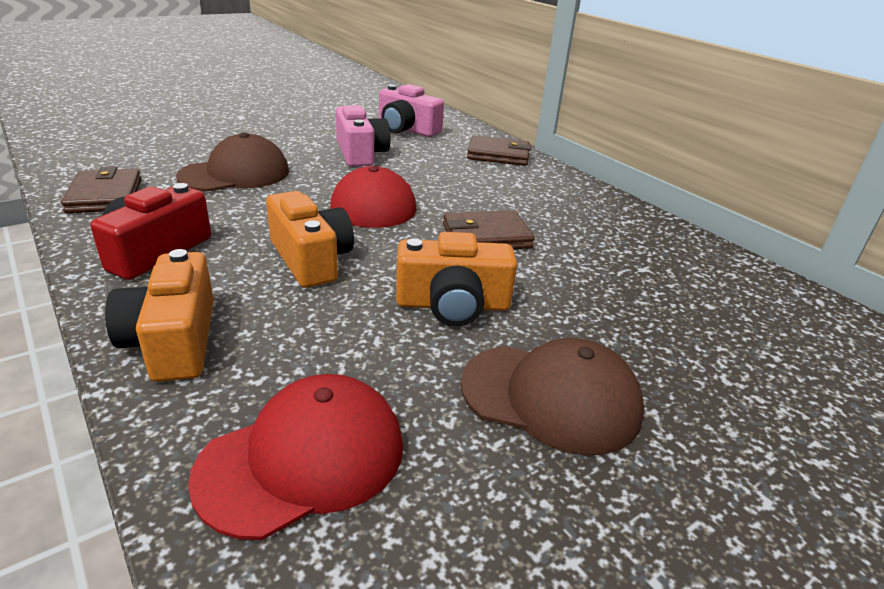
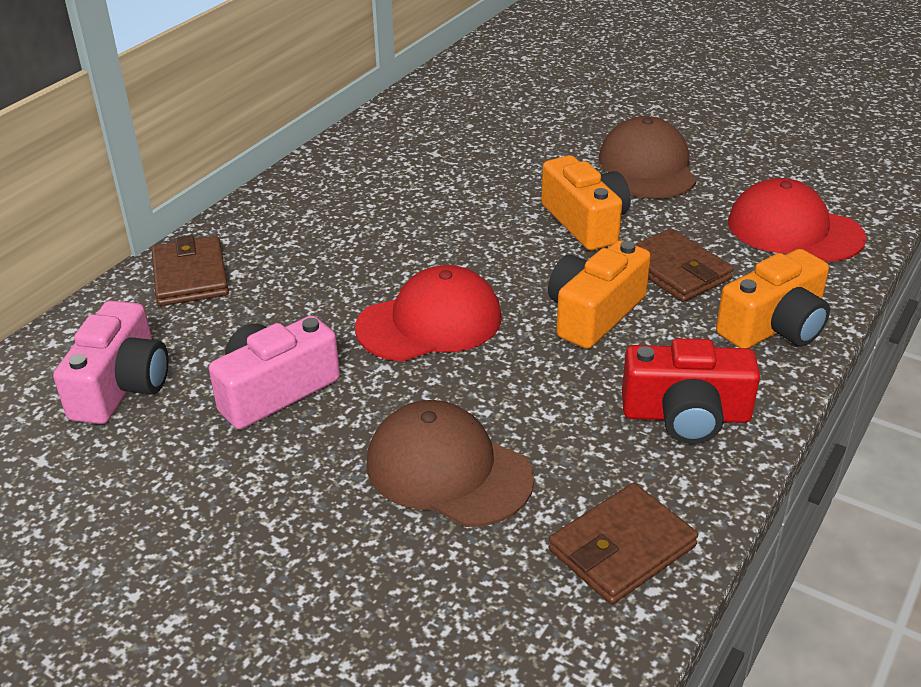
camera: 110 degrees left, 5 degrees up
(486, 236) = (448, 233): brown wallet -> brown wallet (676, 270)

